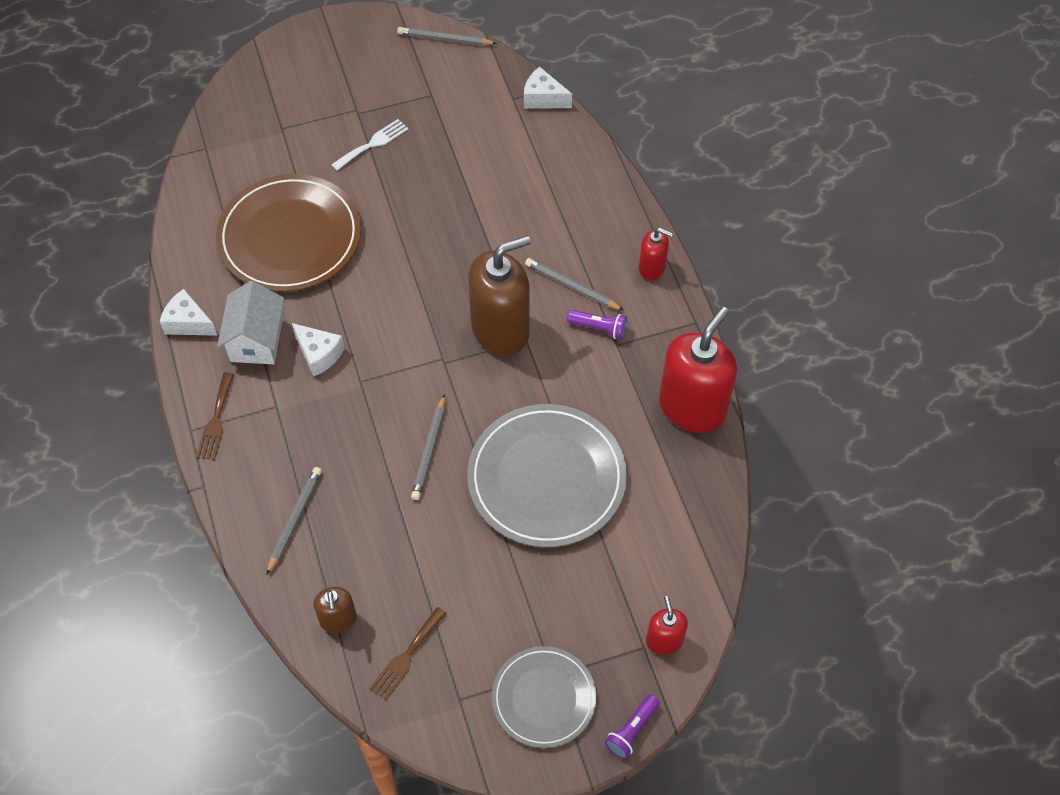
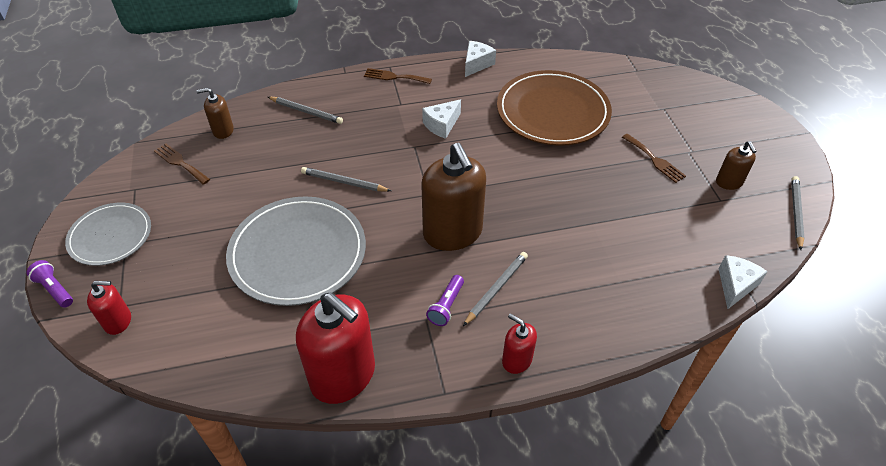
camera: 95 degrees right, 10 degrees down
(256, 340) = (458, 95): white house -> none
(373, 144) = (655, 160): white fork -> brown fork
(404, 84) = (729, 182): none -> brown soap dispenser
(652, 268) = (516, 360): red soap dispenser -> red soap dispenser turned 105 degrees clockwise

